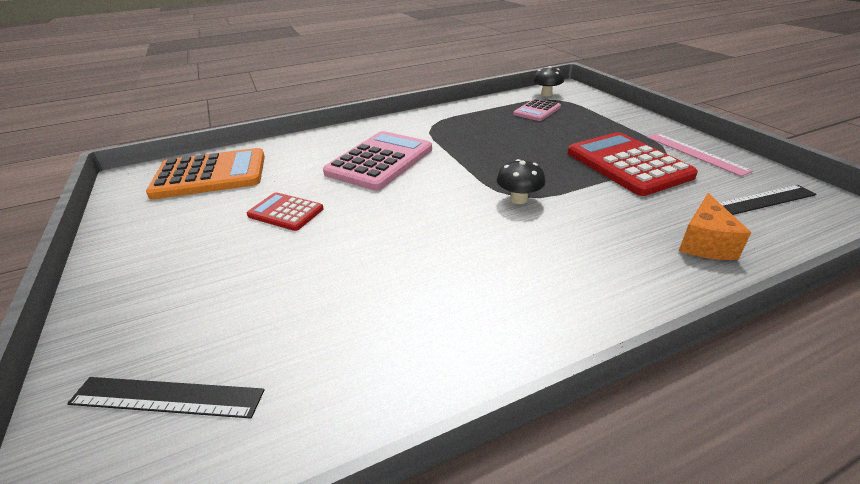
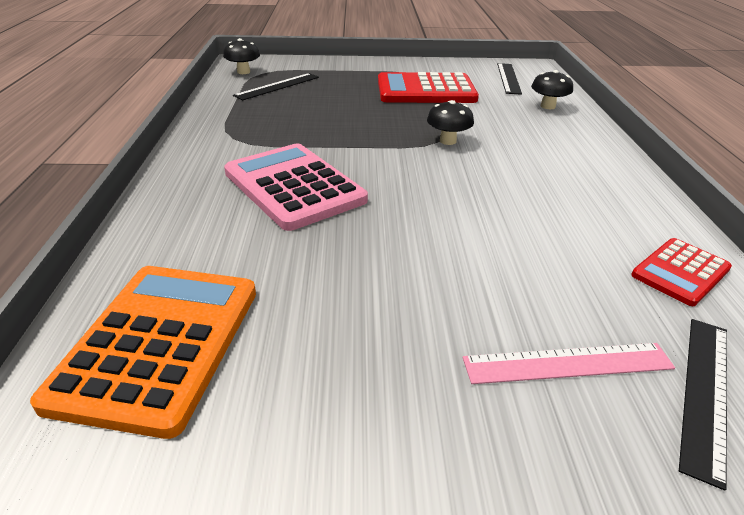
camera: 70 degrees left, 0 degrees up
(285, 212) = (367, 274): red calculator -> red calculator (680, 272)
(537, 111) = (277, 86): pink calculator -> black ruler
(695, 153) = (430, 69): pink ruler -> pink ruler (567, 363)
(704, 243) = (548, 106): orange cheese -> black mushroom

